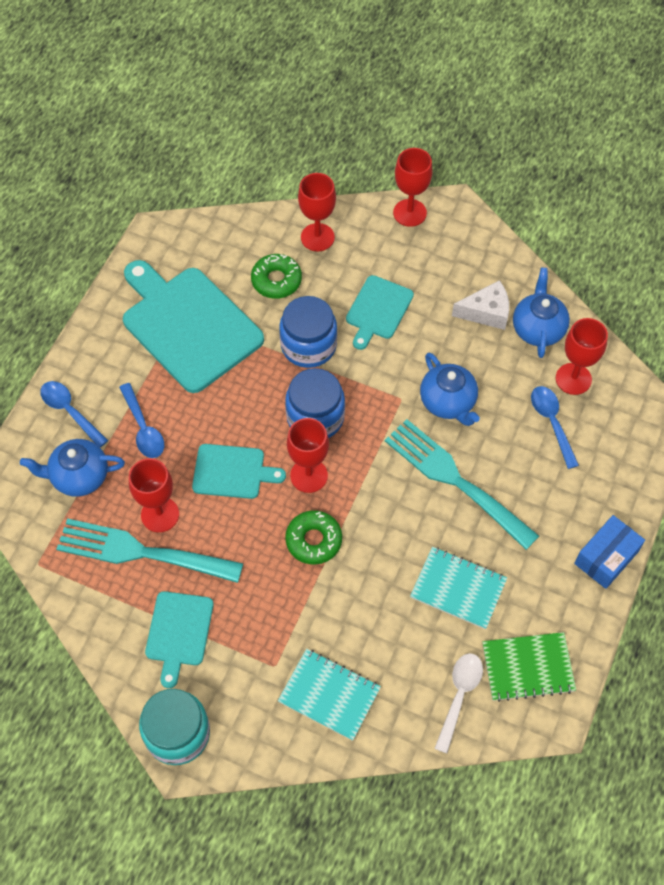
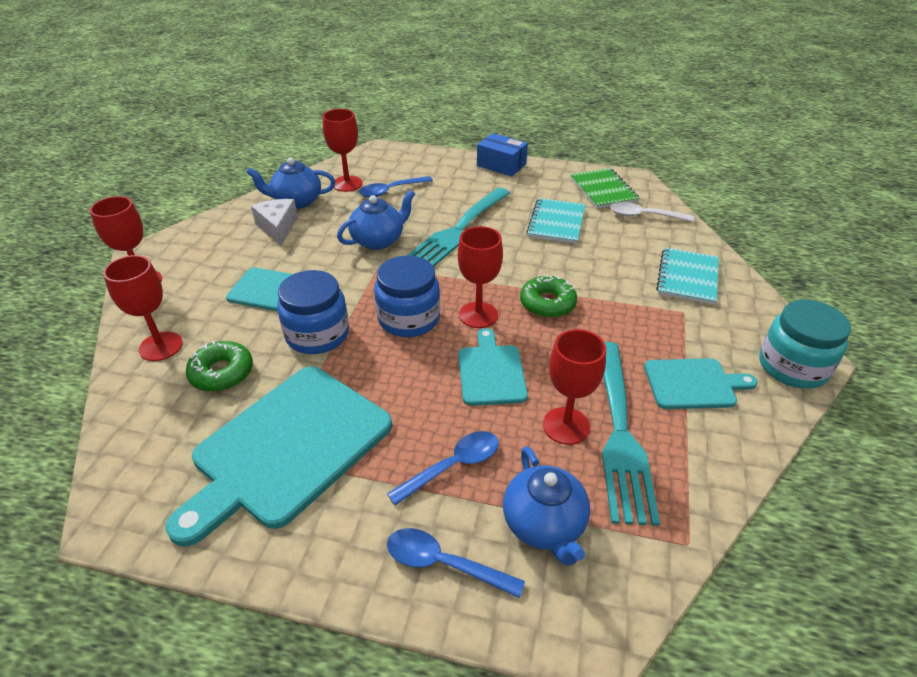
camera: 100 degrees left, 20 degrees down
(70, 411) = (443, 563): blue spoon -> blue spoon turned 75 degrees clockwise

